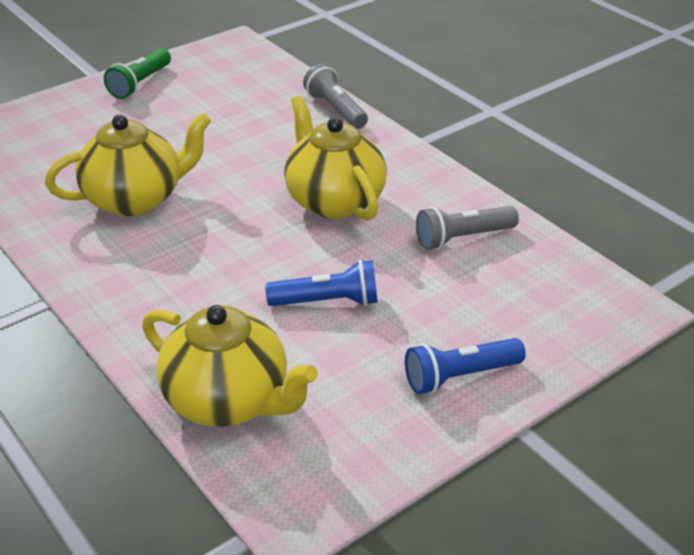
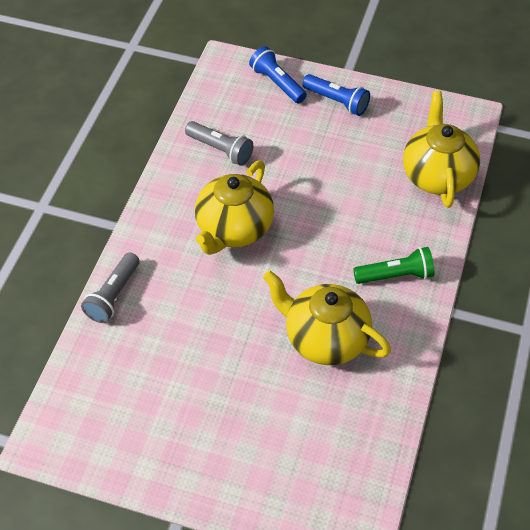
camera: 125 degrees left, 15 degrees up
(140, 84) = (171, 464): green flashlight -> green flashlight (396, 275)
(327, 302) = (331, 178): blue flashlight -> blue flashlight (277, 83)

